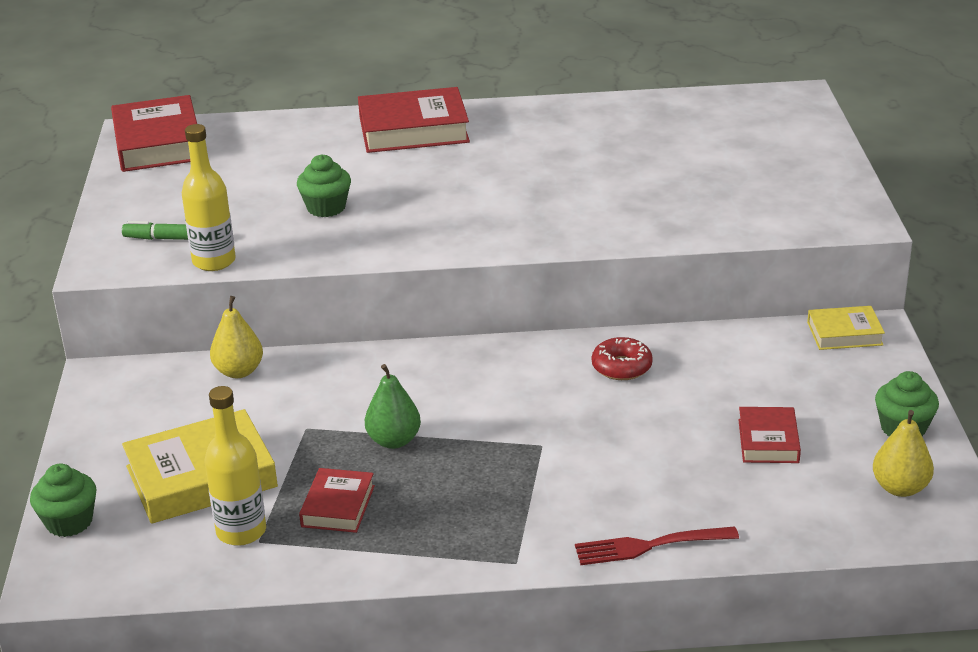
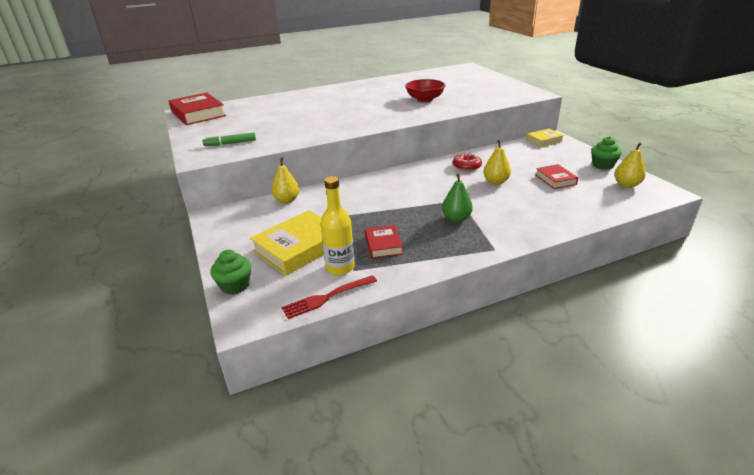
camera: 20 degrees left, 0 degrees up
(214, 261) = (260, 148): yellow bottle -> none
(326, 208) = (301, 122): green cupcake -> none
(394, 440) = (388, 212): green pear -> green pear (456, 219)
(413, 130) = (319, 94): red book -> none
(610, 190) = (425, 99): none -> red bowl
(645, 418) = (495, 182): none -> yellow pear
(650, 545) = (549, 228): red fork -> red fork (327, 297)

